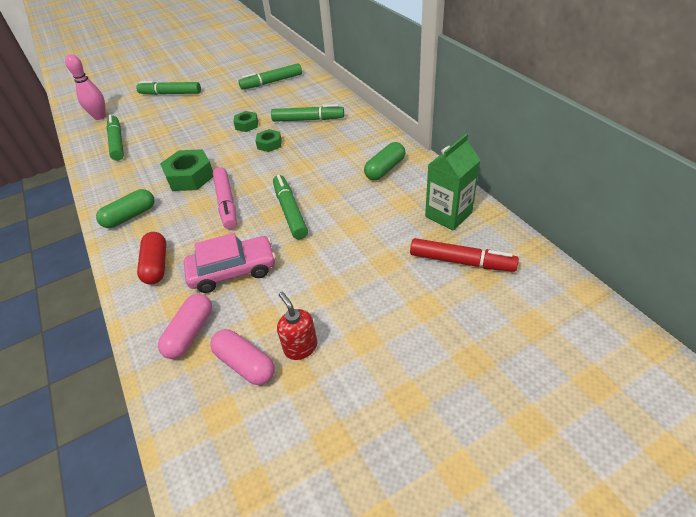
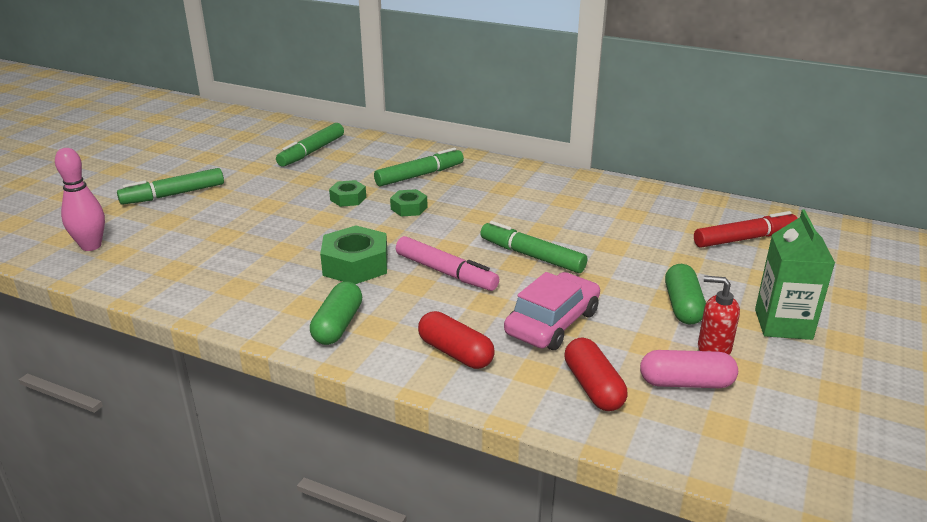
camera: 40 degrees left, 15 degrees down
(117, 142) = (177, 264): green marker -> none
(190, 333) = (593, 387): pink capsule -> red capsule
(385, 169) = (573, 194): green capsule -> green capsule (683, 306)
(448, 214) = (683, 210): green carton -> green carton (783, 324)

